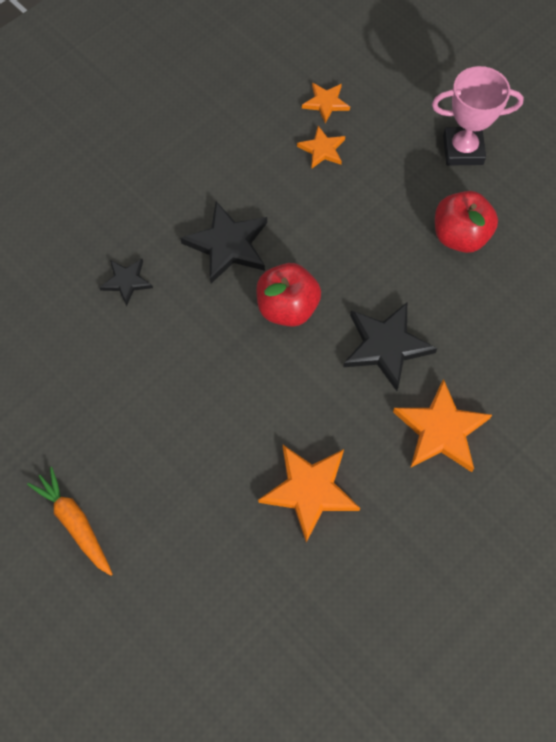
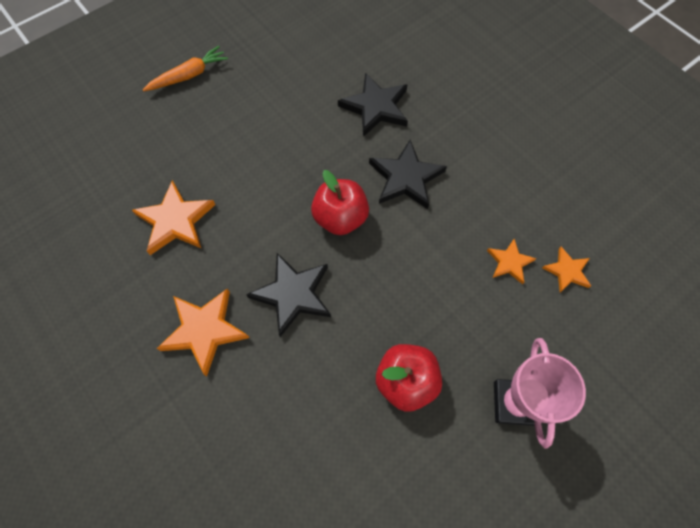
camera: 95 degrees right, 0 degrees up
(126, 281) = (375, 107): black star -> black star, size x1.73

